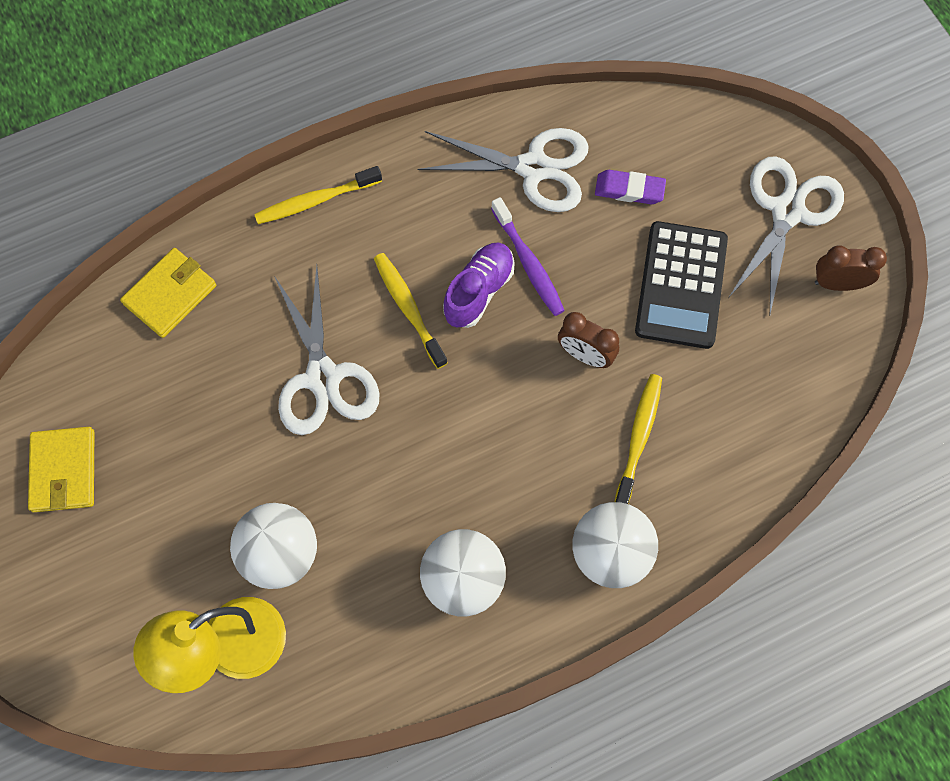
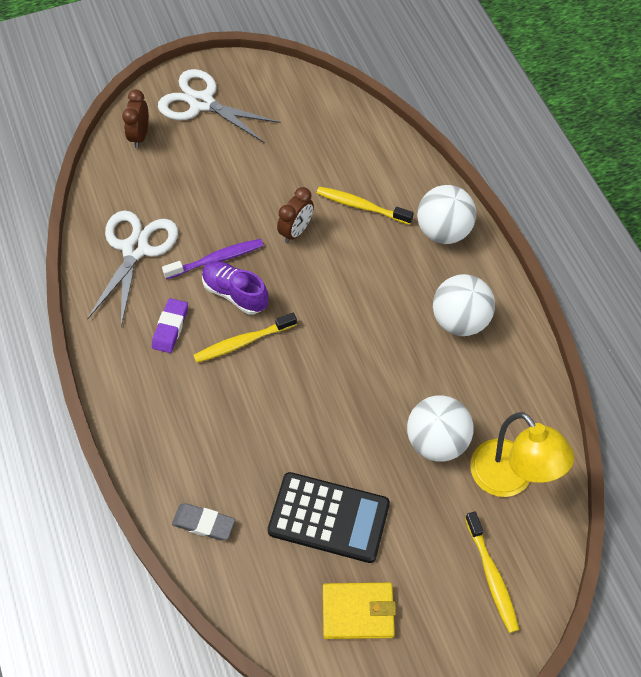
camera: 85 degrees left, 10 degrees down
(170, 294) = (203, 523): yellow wallet -> grey eraser
(316, 200) = (134, 405): yellow toothbrush -> yellow toothbrush (491, 576)
(323, 378) = (294, 406): white scissors -> none
(629, 190) = (166, 191): purple eraser -> purple eraser (170, 328)
(681, 285) = (249, 169): black calculator -> black calculator (329, 518)
(837, 283) = (261, 84): brown clock -> brown clock (140, 136)

